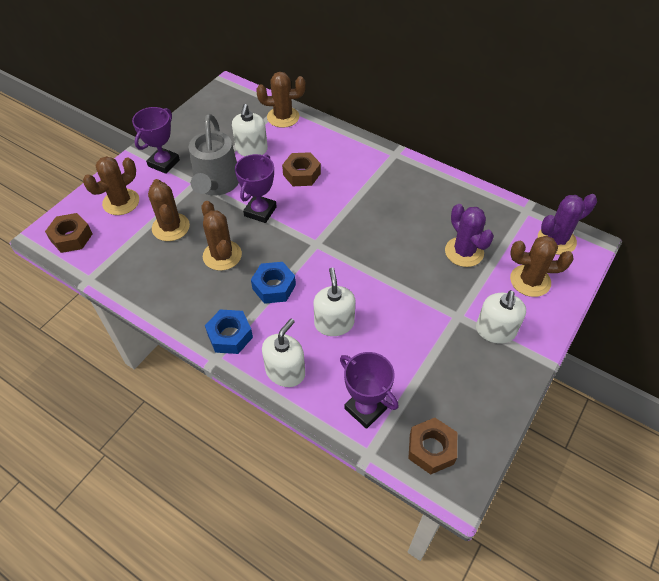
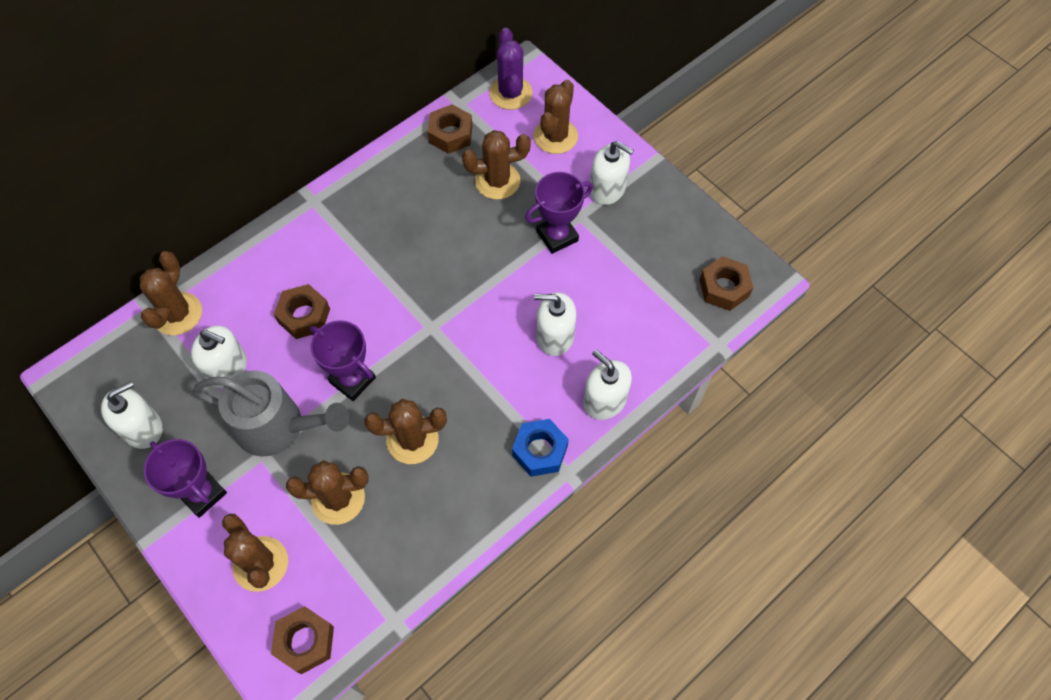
camera: 75 degrees left, 10 degrees up
(201, 126) = (143, 428): none -> white soap dispenser
(274, 287) = (483, 388): blue nut -> none
(365, 409) = (668, 333): purple trophy -> purple trophy (557, 236)
(464, 252) = (497, 181): purple cactus -> brown cactus
(493, 212) = (450, 134): none -> brown nut

